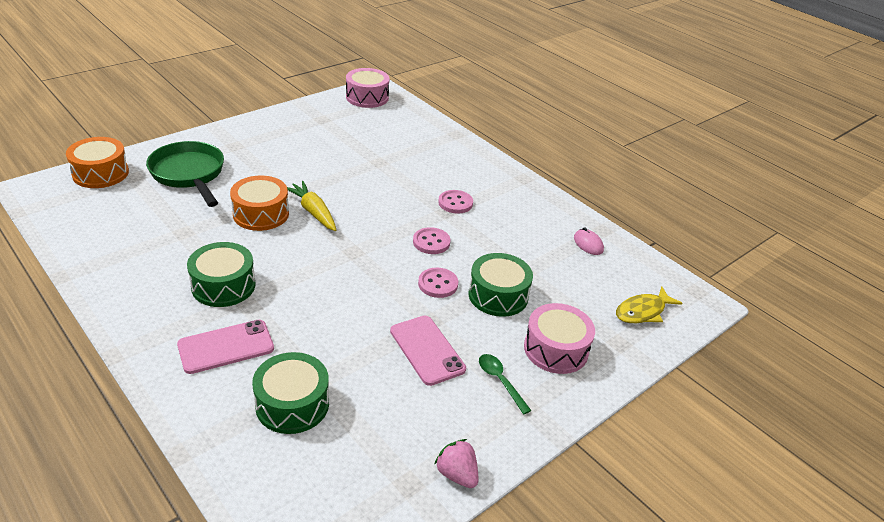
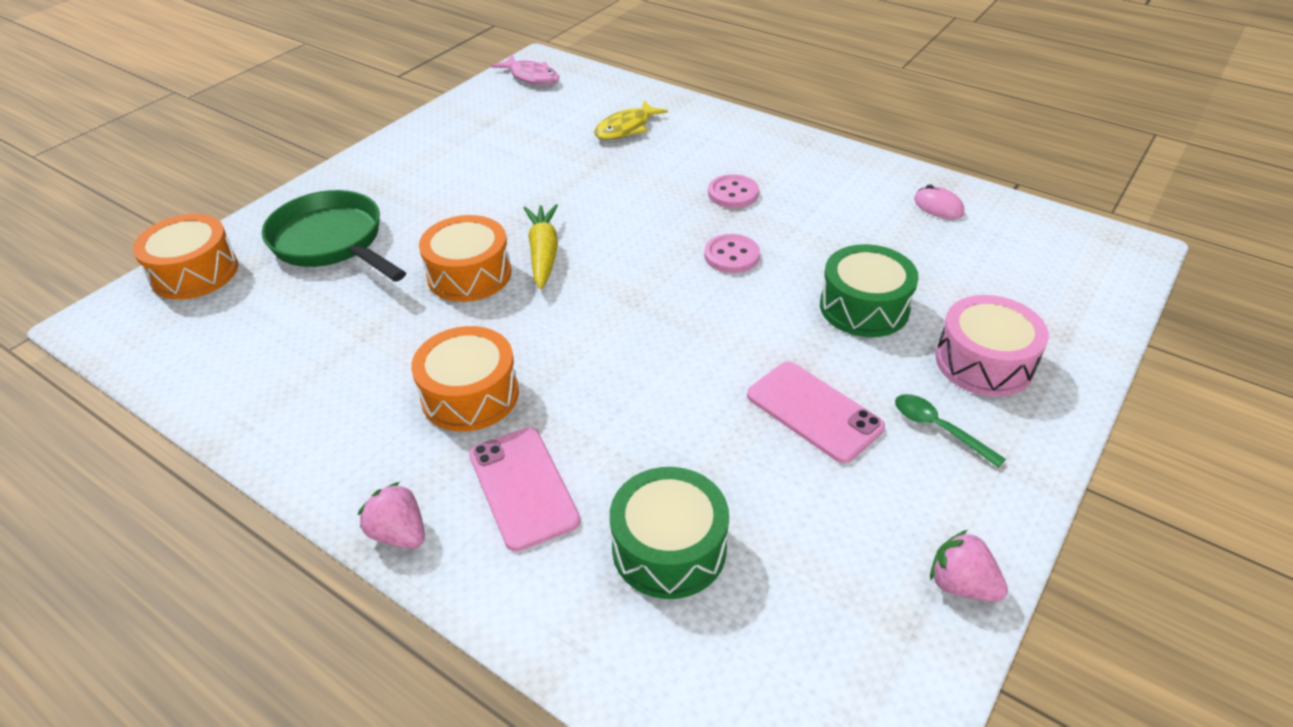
camera: 10 degrees left, 5 degrees up
(142, 353) = (399, 533): none -> pink strawberry
(223, 286) = (470, 395): green drum -> orange drum
(226, 347) = (523, 487): pink phone -> pink phone turned 75 degrees counterclockwise
(313, 212) = (543, 253): yellow carrot -> yellow carrot turned 45 degrees clockwise
(367, 97) = (531, 77): pink drum -> pink fish
(438, 284) = (774, 312): pink button -> none
(643, 311) = (1062, 280): yellow fish -> yellow fish (626, 128)

